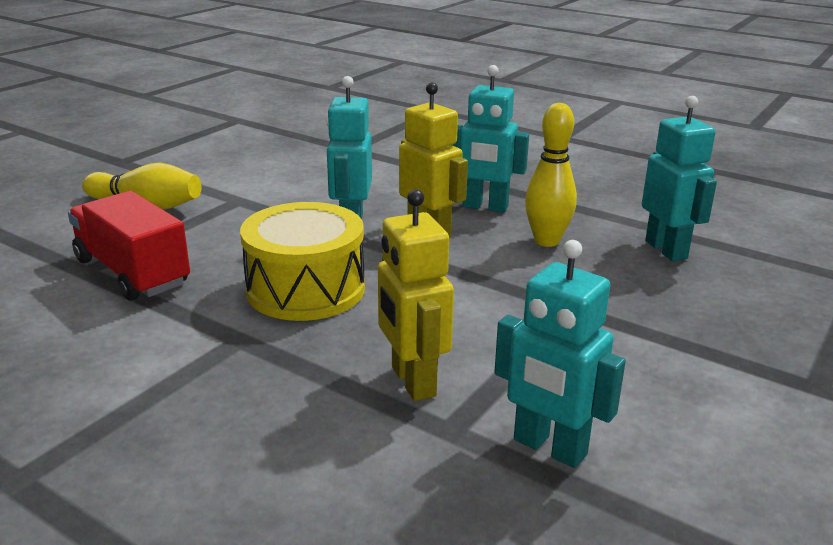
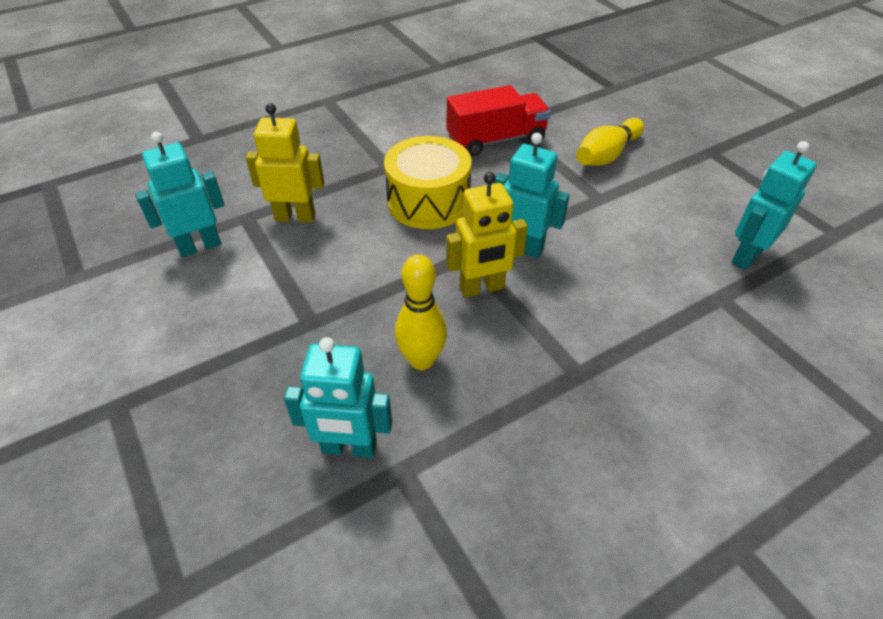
camera: 115 degrees right, 20 degrees up
(485, 207) = (517, 347): turquoise robot -> turquoise robot (746, 256)

